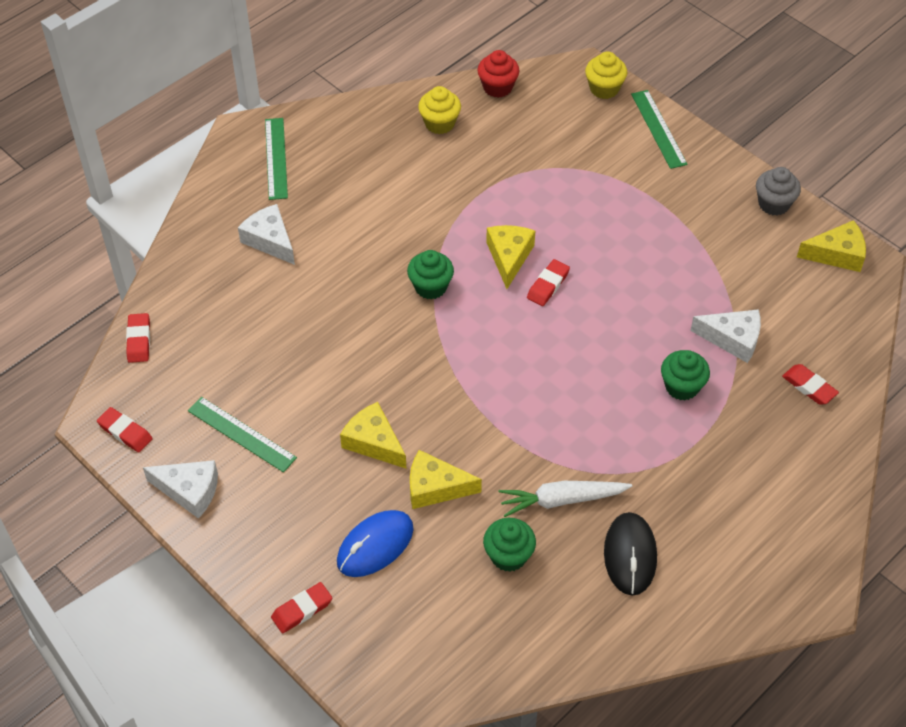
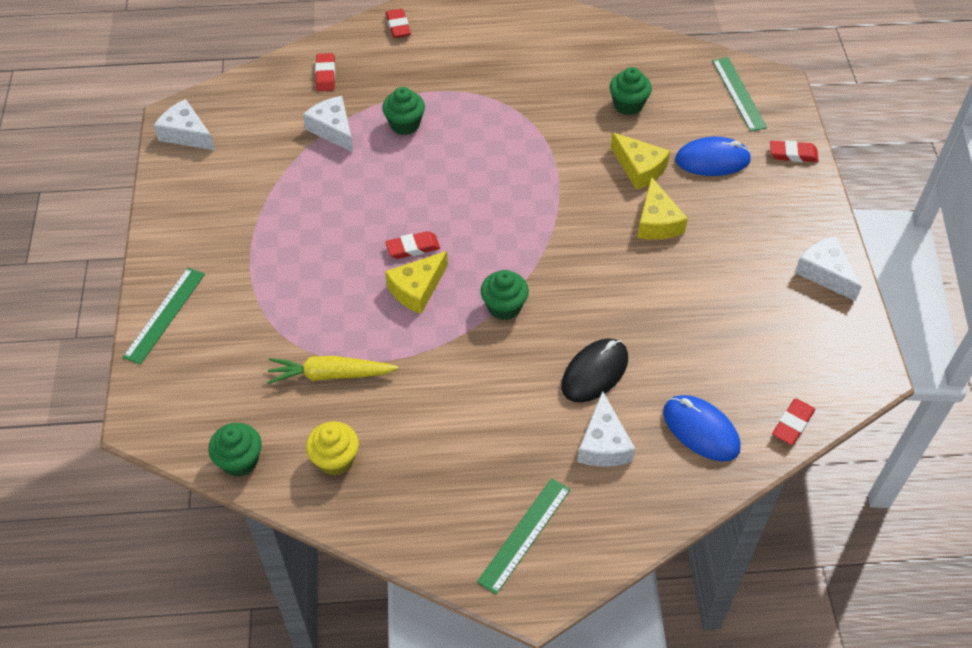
camera: 140 degrees left, 0 degrees up
(125, 432) = (852, 349): red eraser -> red eraser (398, 26)
(206, 293) = (701, 430): none -> blue mouse
(241, 434) = (755, 289): green ruler -> green ruler (738, 93)
(497, 87) = (240, 461): red cupcake -> green cupcake
(502, 165) = (330, 375): none -> yellow carrot
(561, 500) = (562, 112): white carrot -> none
(604, 89) = (154, 387): yellow cupcake -> none
(630, 555) = (551, 62): black mouse -> black mouse (594, 372)
(773, 204) = (173, 195): grey cupcake -> none
(837, 254) = (186, 134): yellow cheese -> white cheese

